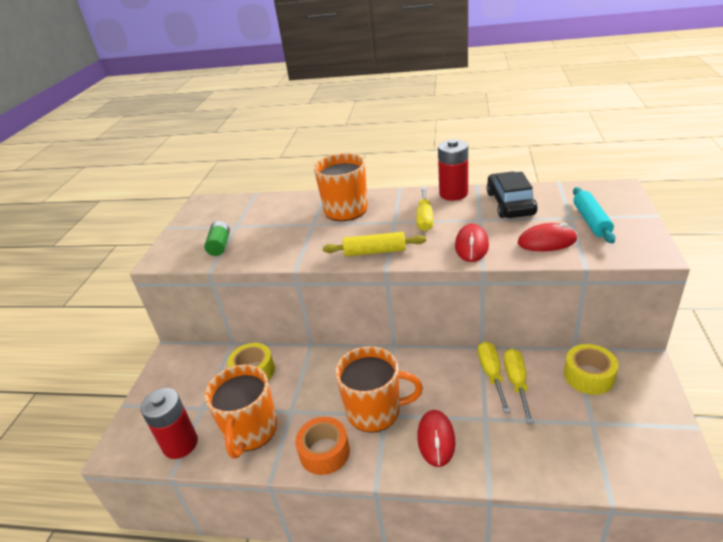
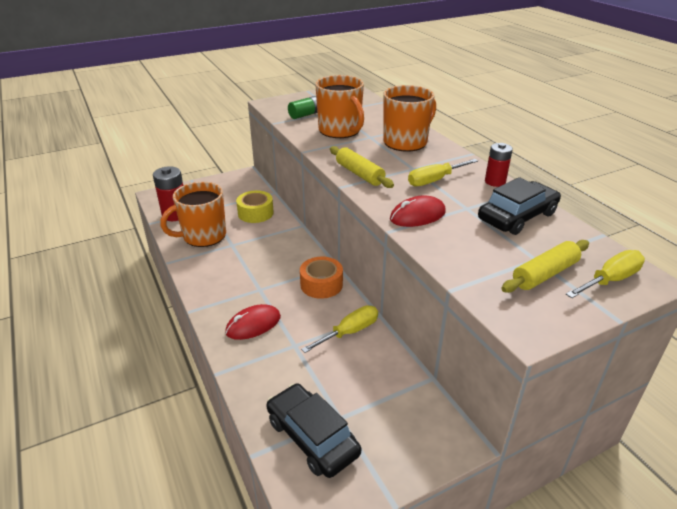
camera: 50 degrees right, 0 degrees up
(324, 452) = (206, 275): orange tape -> orange tape (321, 284)
(375, 411) = (260, 283): orange mug -> orange mug (340, 131)
(453, 194) = (495, 182): red battery -> red battery, size x0.64
(516, 382) = (352, 351): yellow screwdriver -> yellow screwdriver (610, 280)
(547, 241) = (471, 255): red mouse -> none
(588, 376) = (401, 399): yellow tape -> none
(591, 221) = (544, 274): turquoise rolling pin -> yellow rolling pin
(607, 450) = (312, 437): none -> black car

